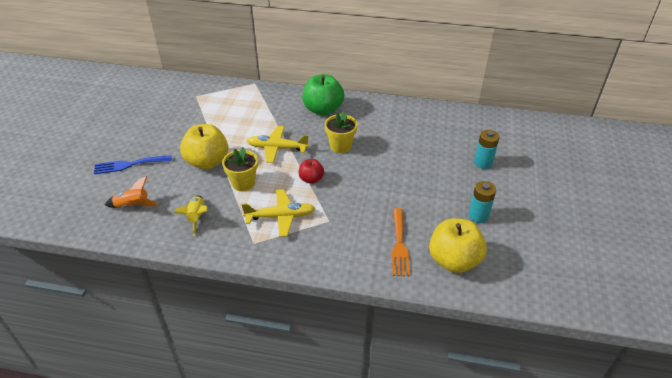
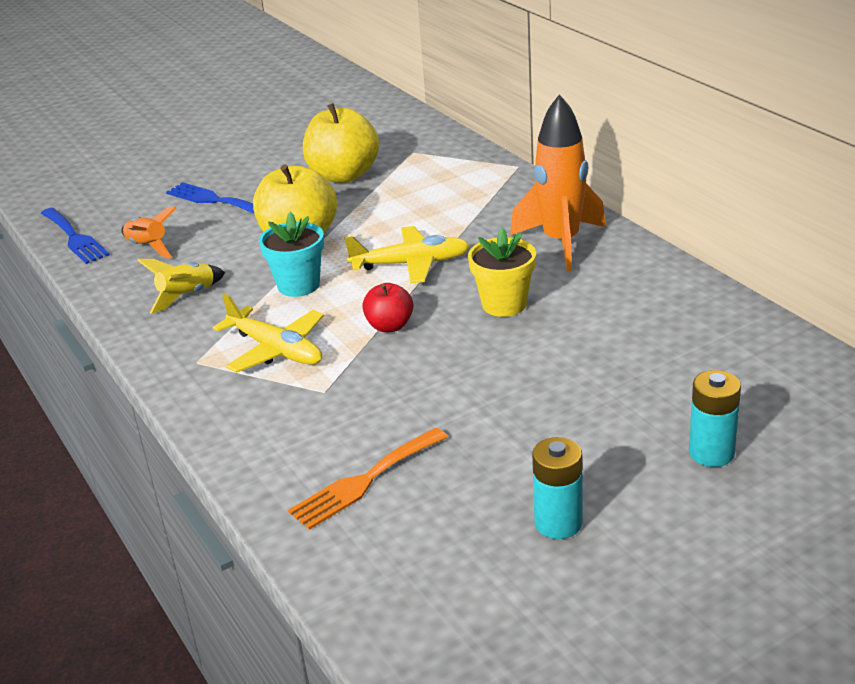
camera: 50 degrees right, 10 degrees down
(78, 223) = (75, 238): none -> blue fork
(243, 183) = (298, 285): yellow flower pot -> turquoise flower pot
(277, 148) = (410, 264): yellow plane -> yellow plane turned 120 degrees clockwise
(323, 109) = (561, 243): green apple -> orange rocket
(454, 260) = (406, 556): yellow apple -> yellow apple (343, 175)

